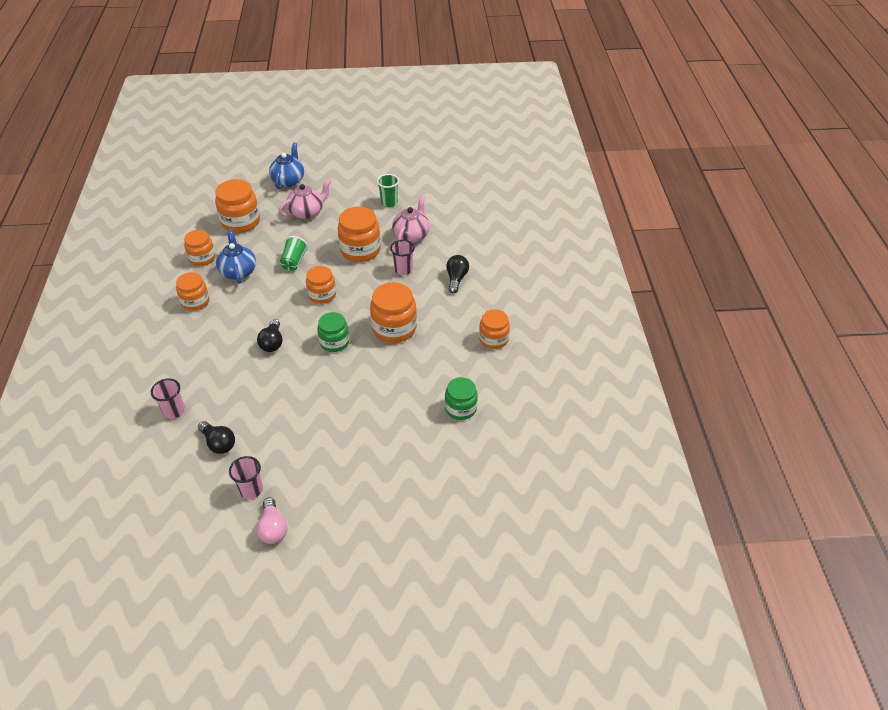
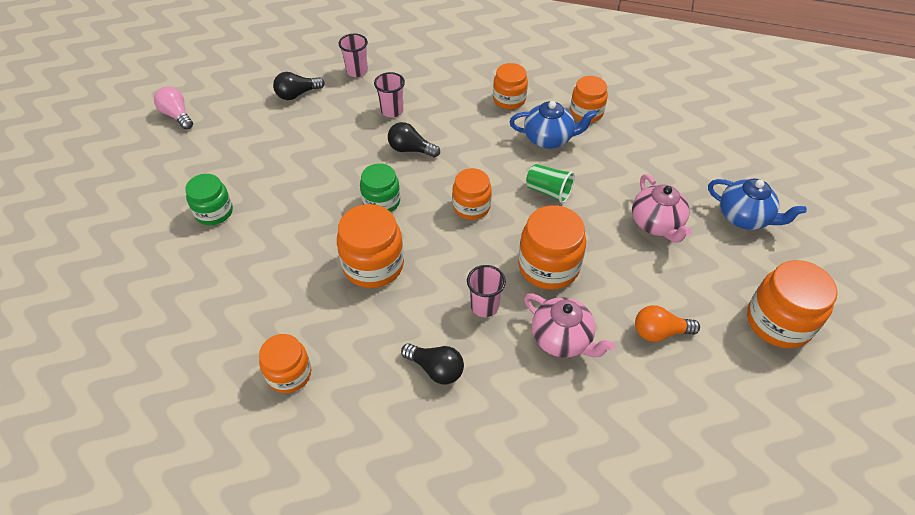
camera: 110 degrees right, 5 degrees up
(241, 222) = (651, 154): orange jar -> orange jar (778, 322)
(251, 490) = (228, 108): pink cup -> pink cup (392, 111)
(273, 528) = (177, 115): pink light bulb -> pink light bulb turned 45 degrees clockwise
(389, 202) = (659, 332): green cup -> orange light bulb
(460, 408) = (202, 295): green jar -> green jar (214, 212)

